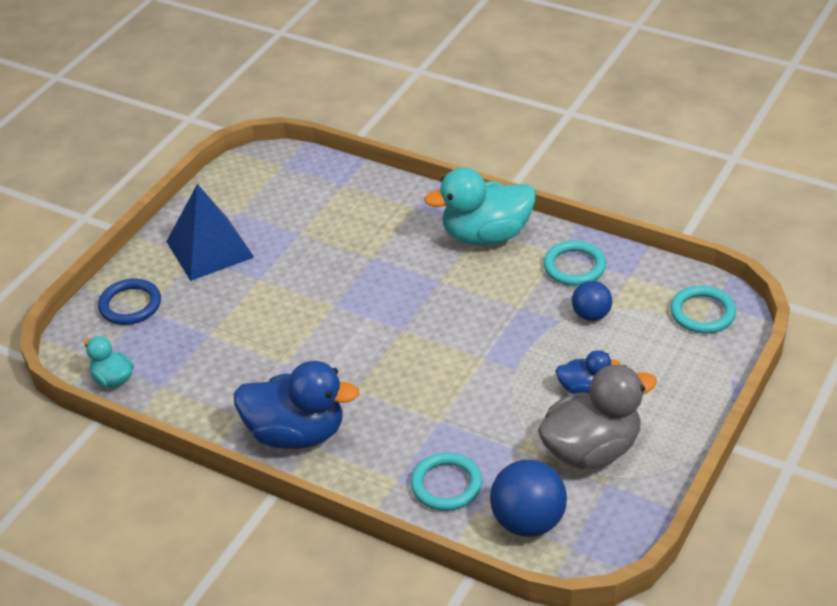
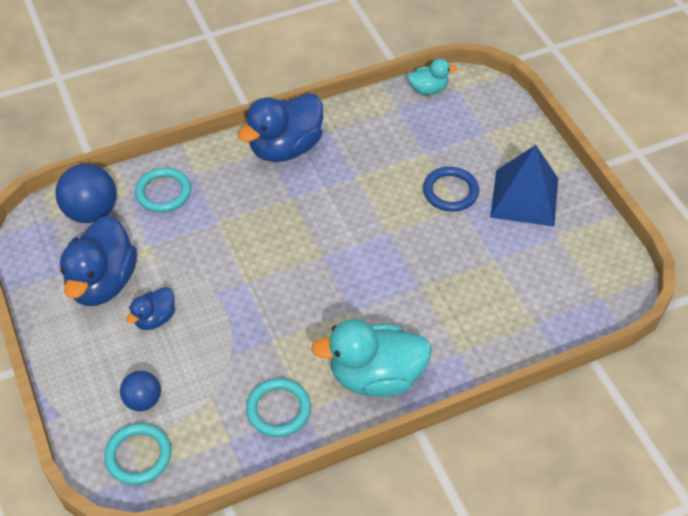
camera: 125 degrees right, 10 degrees up
(130, 305) = (498, 128): blue ring -> blue ring (450, 191)
(486, 235) = (376, 376): turquoise duck -> turquoise duck turned 120 degrees counterclockwise
(591, 315) = (216, 378): blue ball -> blue ball (143, 400)
(591, 450) = (103, 282): grey duck -> blue duck

